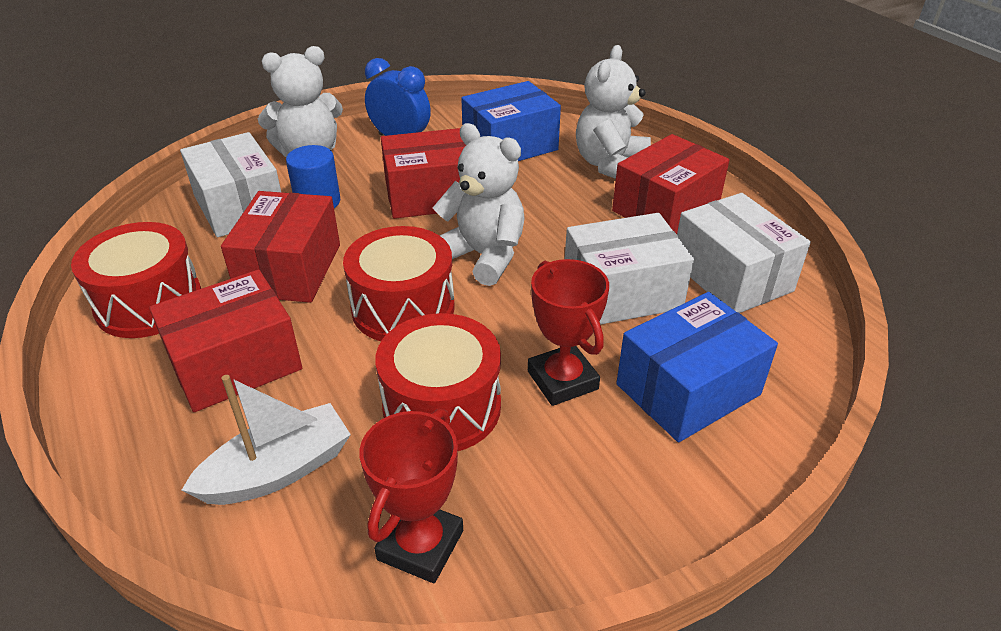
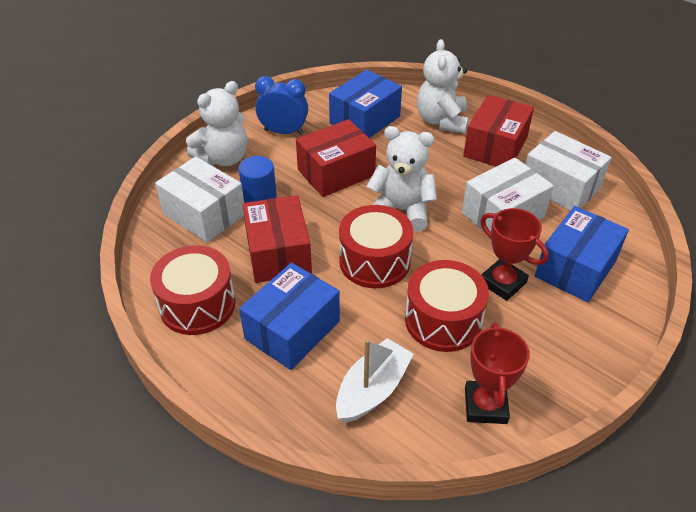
camera: 20 degrees left, 5 degrees up
(235, 363) = (292, 330): red box -> blue box

